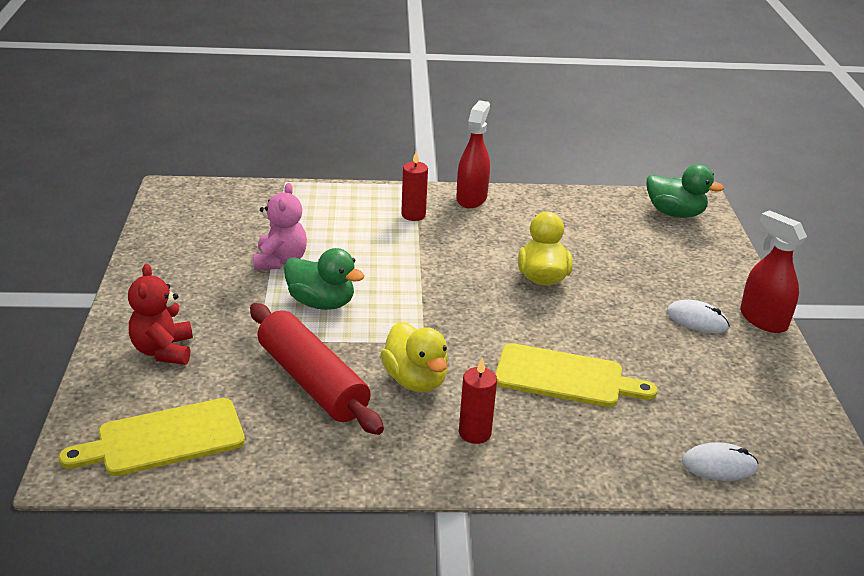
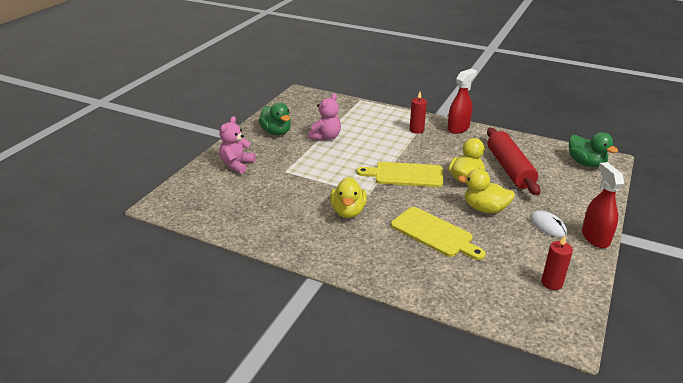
camera: 30 degrees right, 0 degrees up
(163, 351) = (237, 165): red teddy bear -> pink teddy bear
(164, 439) = (206, 203): yellow cutting board -> yellow cutting board (405, 175)
(312, 381) = (295, 197): red rolling pin -> red rolling pin (509, 168)
(321, 303) = (330, 162): green duck -> green duck (276, 132)
(475, 433) = (358, 246): red candle -> red candle (551, 283)
(602, 318) = (485, 209): none -> yellow duck
(719, 465) = (490, 308): white mouse -> none

